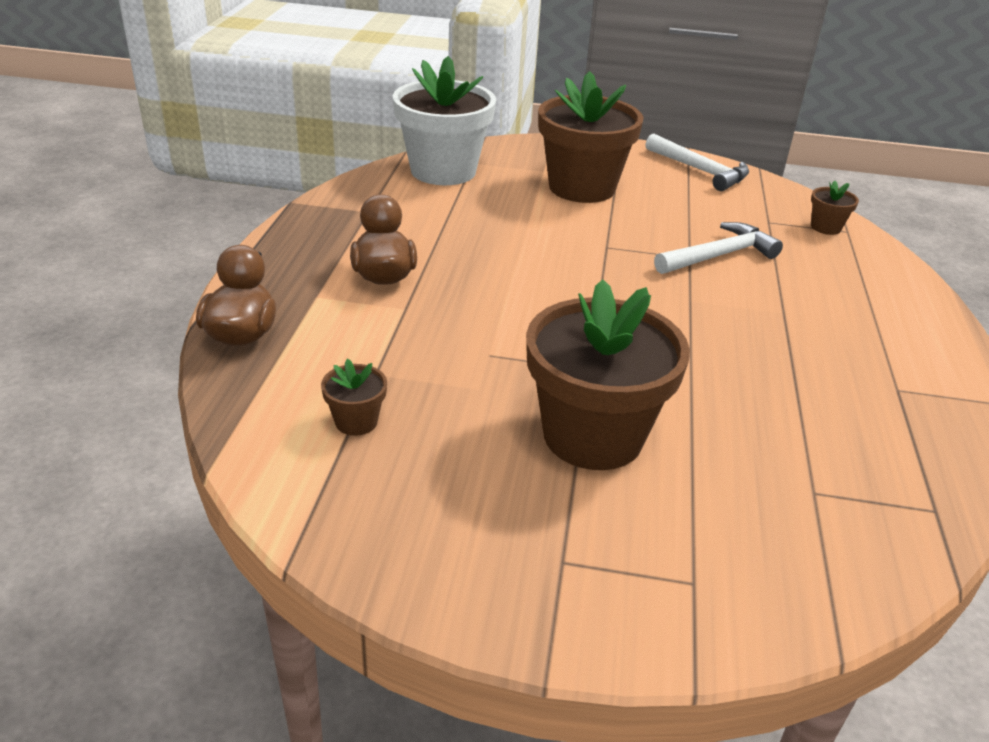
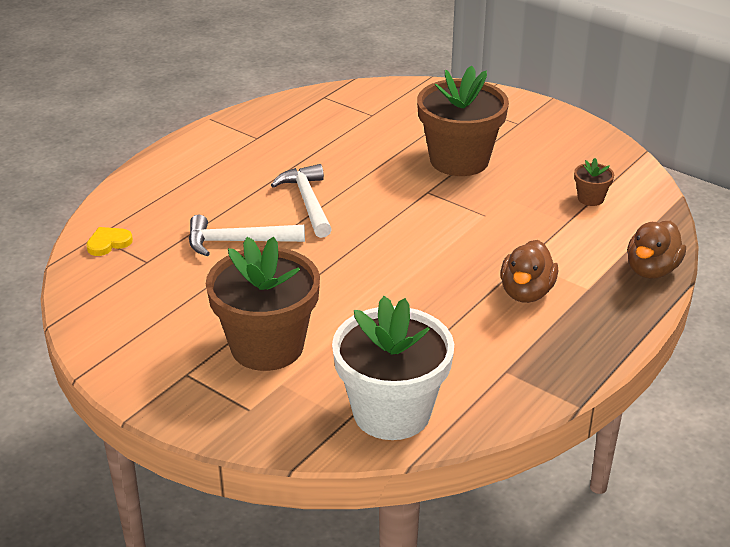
camera: 150 degrees left, 0 degrees up
(700, 171) = (116, 337): white hammer -> white hammer (307, 202)
(825, 227) = (108, 243): brown flower pot -> yellow heart

